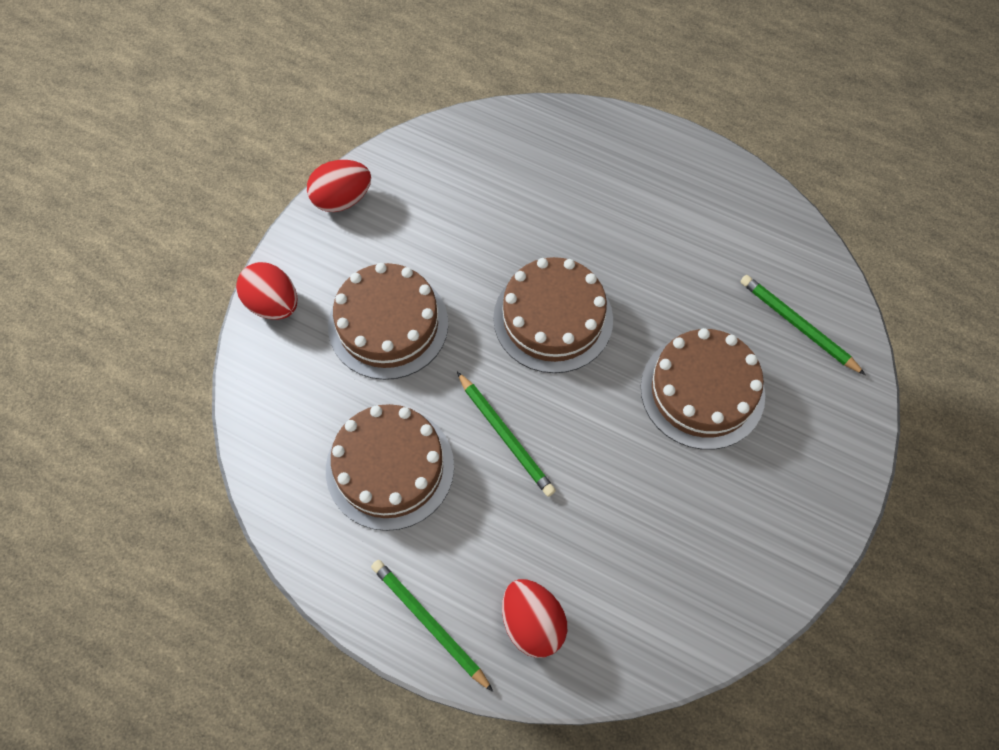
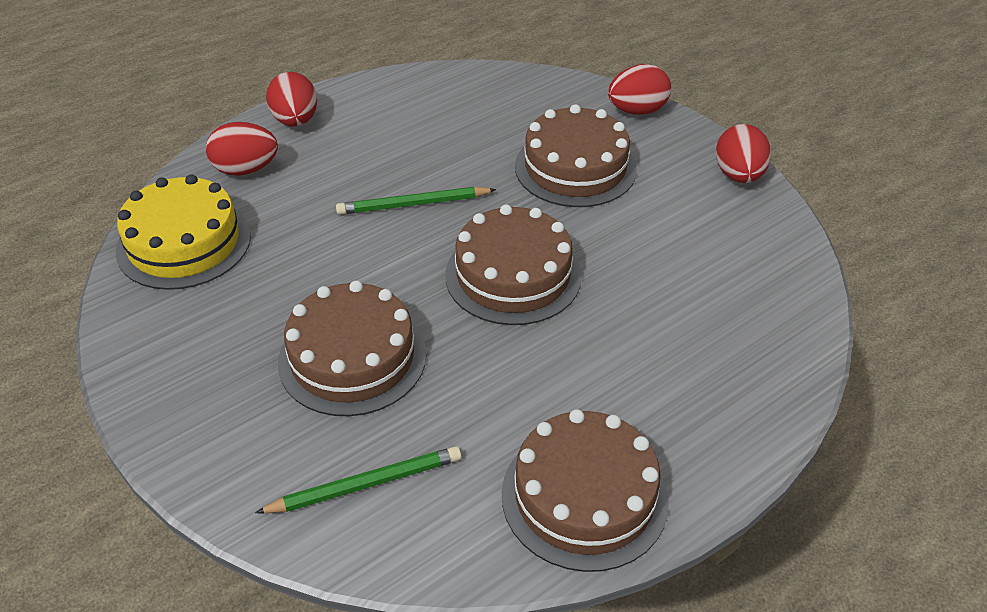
camera: 115 degrees right, 20 degrees down
(390, 467) = (436, 134): brown cake -> brown cake (584, 496)
(430, 623) = (295, 121): green pencil -> red egg
(660, 610) = (184, 243): none -> yellow cake

